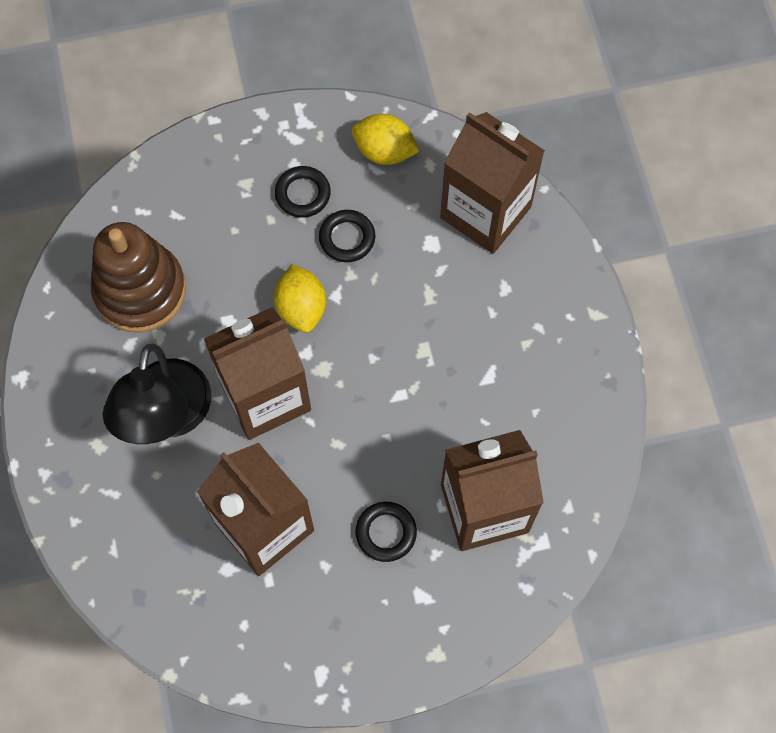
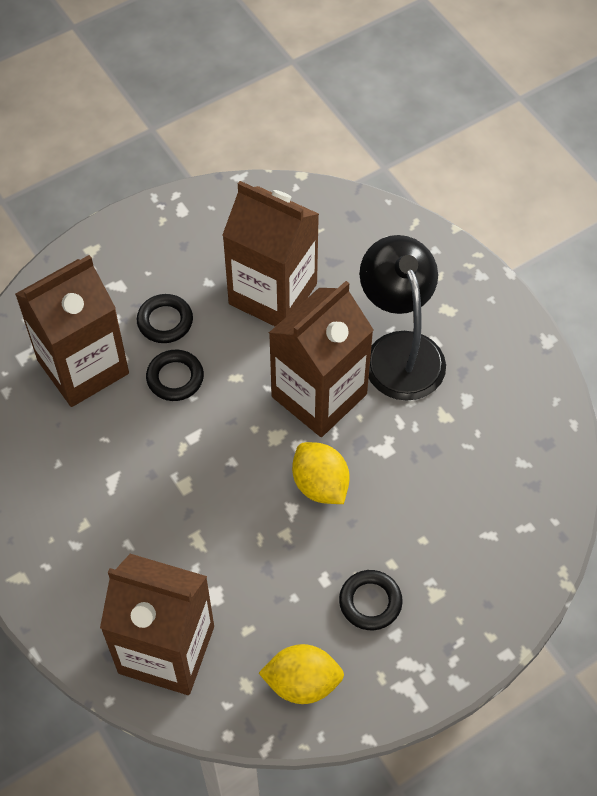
camera: 160 degrees right, 10 degrees down
(140, 290) = (484, 450): brown stacking toy -> none
(347, 238) = (304, 570): black ring -> black ring (175, 378)

